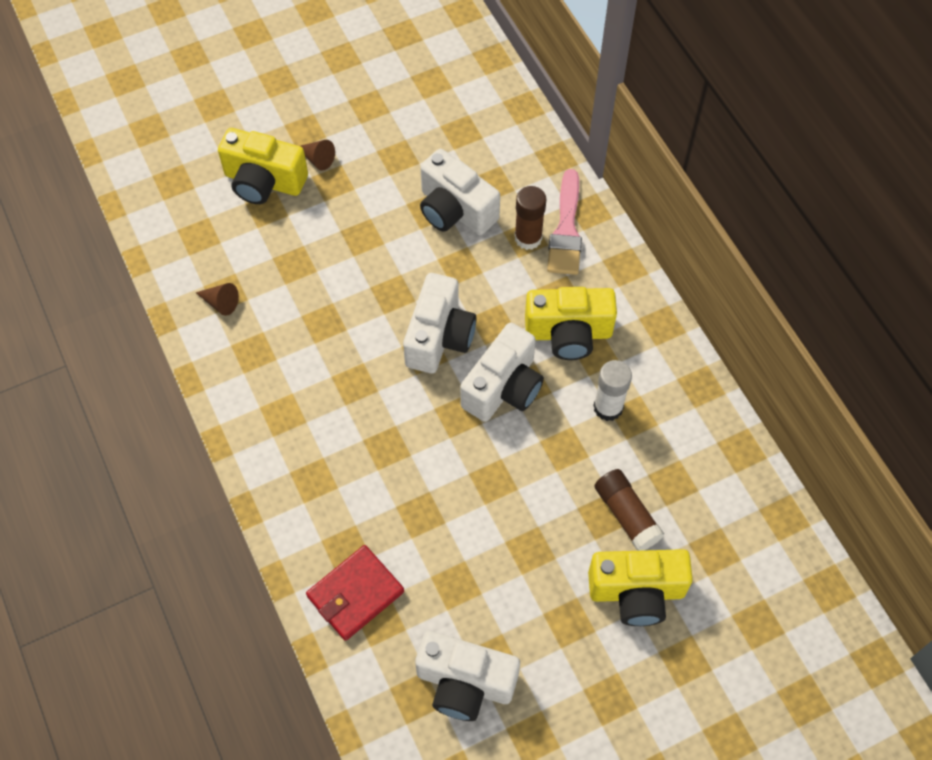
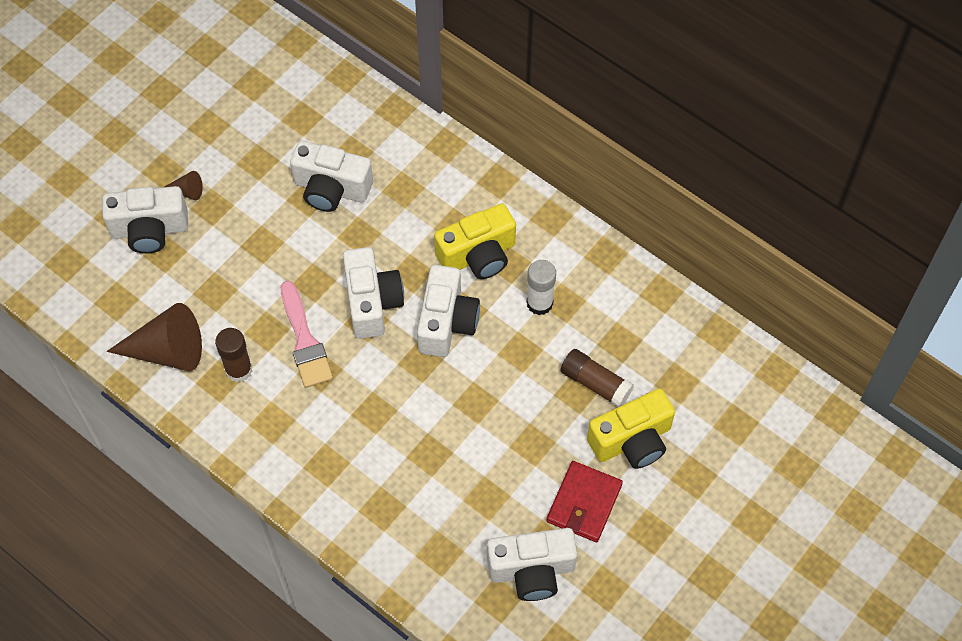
camera: 25 degrees left, 0 degrees up
(220, 303) = (167, 351): brown cone -> brown cone, size x2.21
(264, 181) = (149, 230): yellow camera -> white camera
(355, 594) = (408, 541): red wallet -> red wallet (584, 503)
(528, 238) = (405, 188): brown glue stick -> brown glue stick (239, 370)
(566, 229) = (434, 168): pink brush -> pink brush (305, 340)

